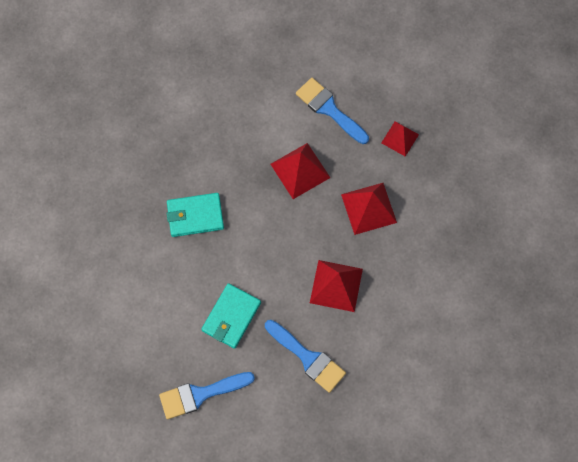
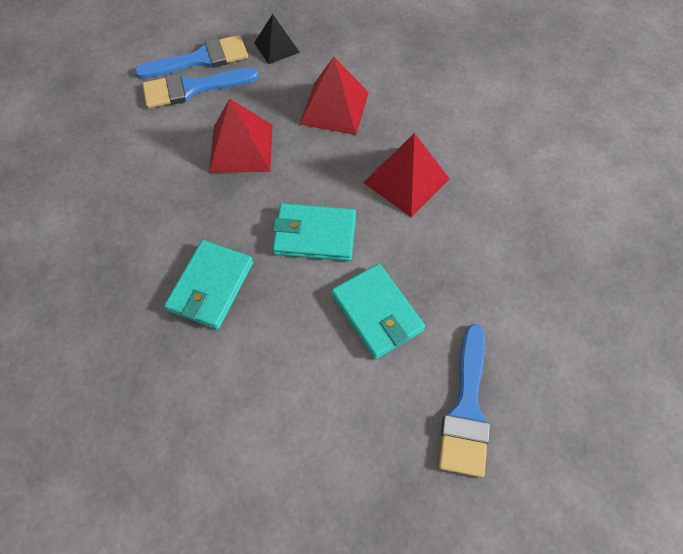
camera: 60 degrees left, 10 degrees down
(262, 253) = (314, 235): none -> turquoise wallet
(308, 358) = (481, 253): blue brush -> blue brush (200, 59)
(400, 138) = (276, 47): red pyramid -> black pyramid

